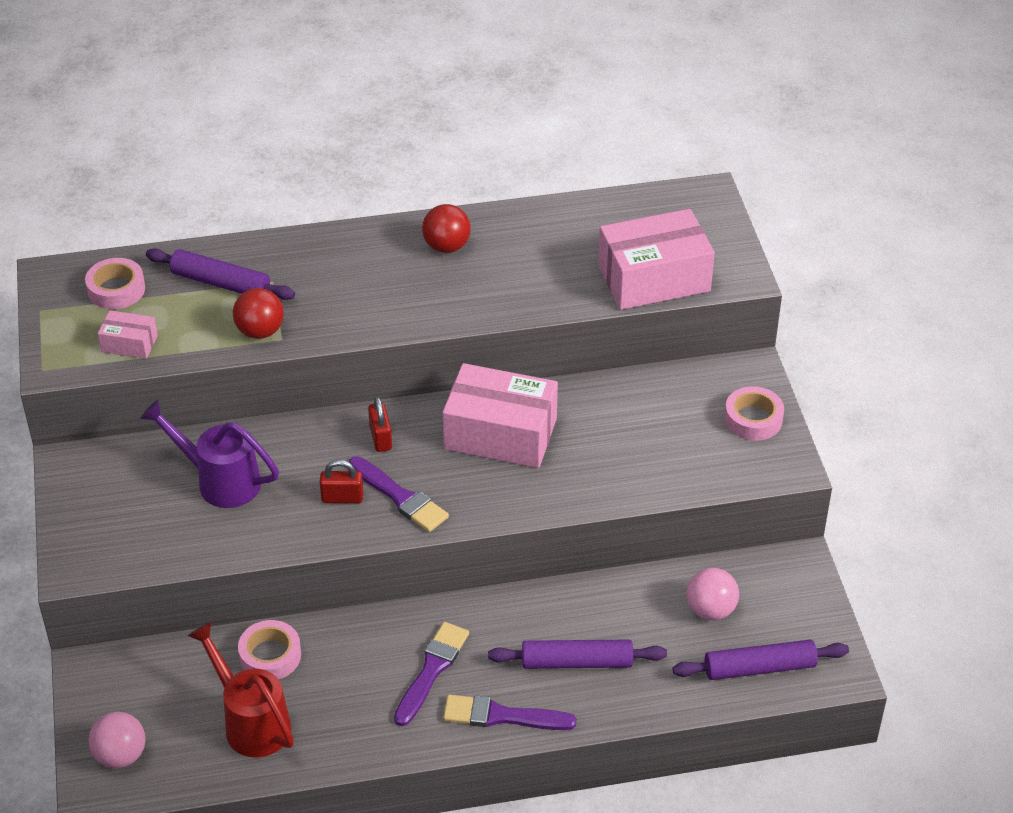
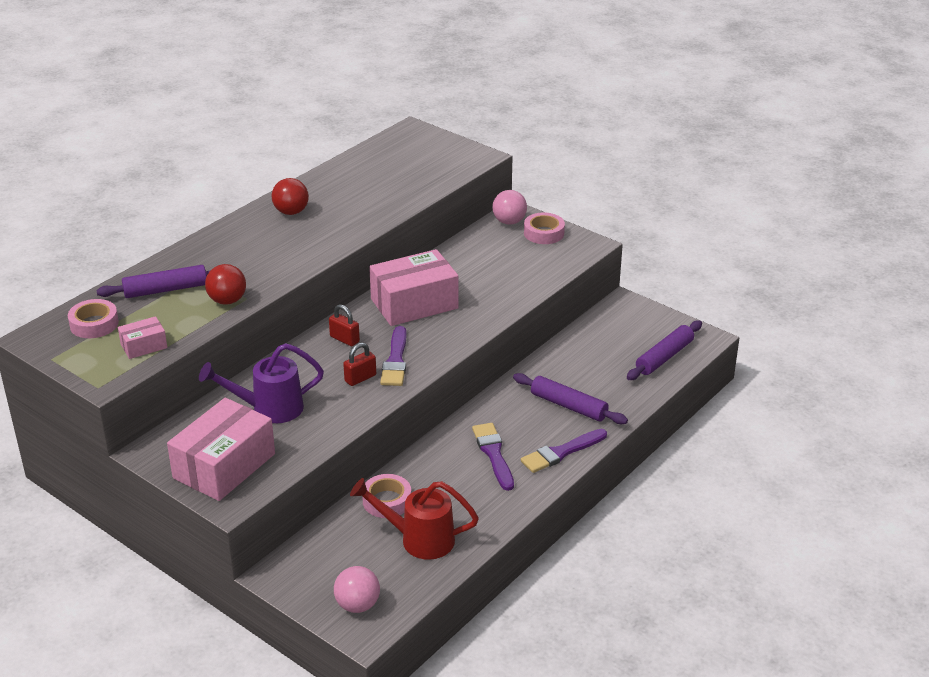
camera: 40 degrees left, 10 degrees down
(400, 497) = (395, 360): purple brush -> purple brush turned 90 degrees clockwise
(577, 662) = (568, 406): purple rolling pin -> purple rolling pin turned 75 degrees clockwise
(654, 278) = (434, 176): pink box -> pink box (224, 466)
(710, 610) = (606, 345): pink ball -> pink ball (509, 222)

